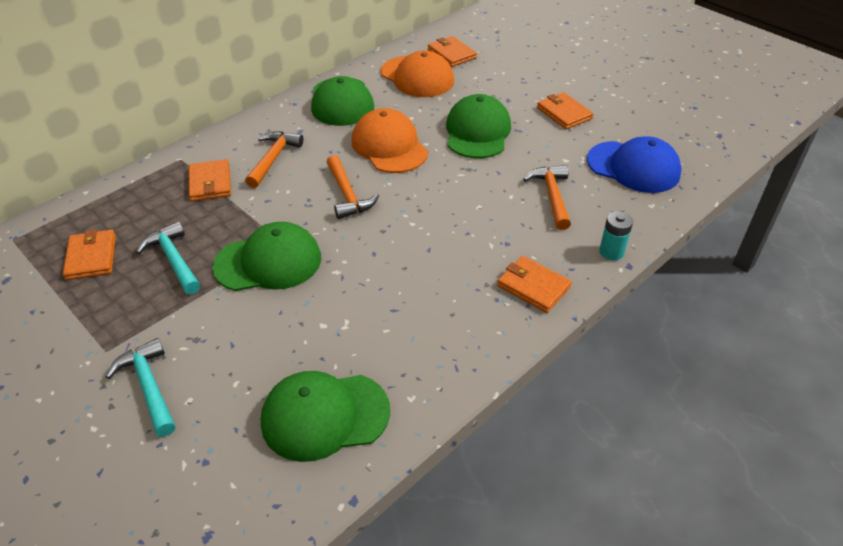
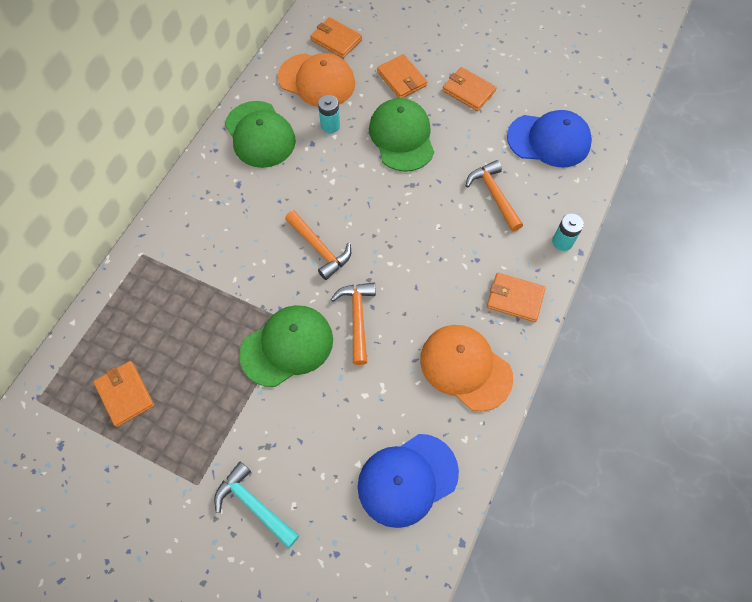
camera: 20 degrees left, 20 degrees up
(173, 259) = (201, 371): turquoise hammer -> none
(210, 183) = (187, 274): orange wallet -> orange wallet (401, 79)
(273, 158) = (231, 226): orange hammer -> orange hammer (357, 318)
(324, 416) = (407, 480): green cap -> blue cap
(389, 146) = (330, 178): orange cap -> orange cap (465, 367)
(411, 109) = (330, 125): none -> turquoise battery

